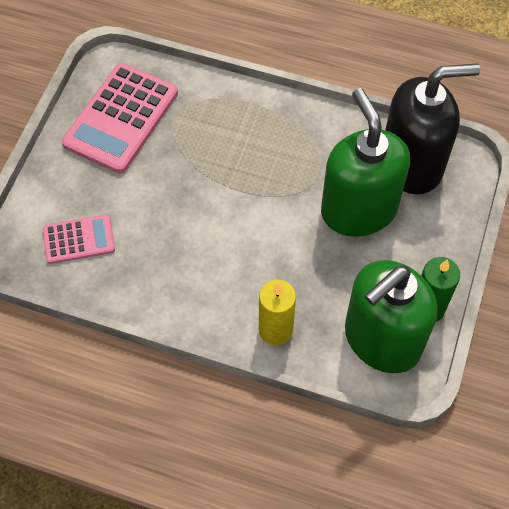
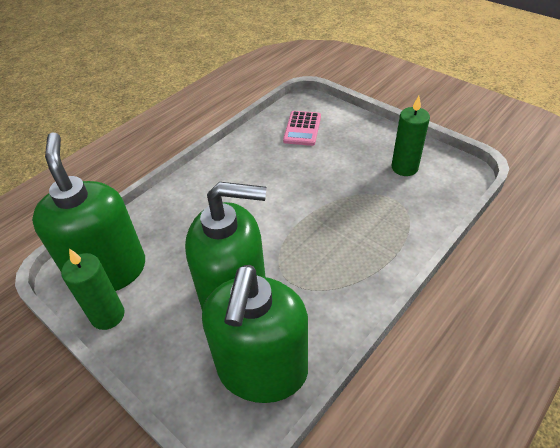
camera: 115 degrees right, 15 degrees down
(121, 118) = (404, 167): pink calculator -> green candle
(275, 330) = (166, 208): yellow candle -> none
(412, 164) = (262, 370): black soap dispenser -> green soap dispenser

